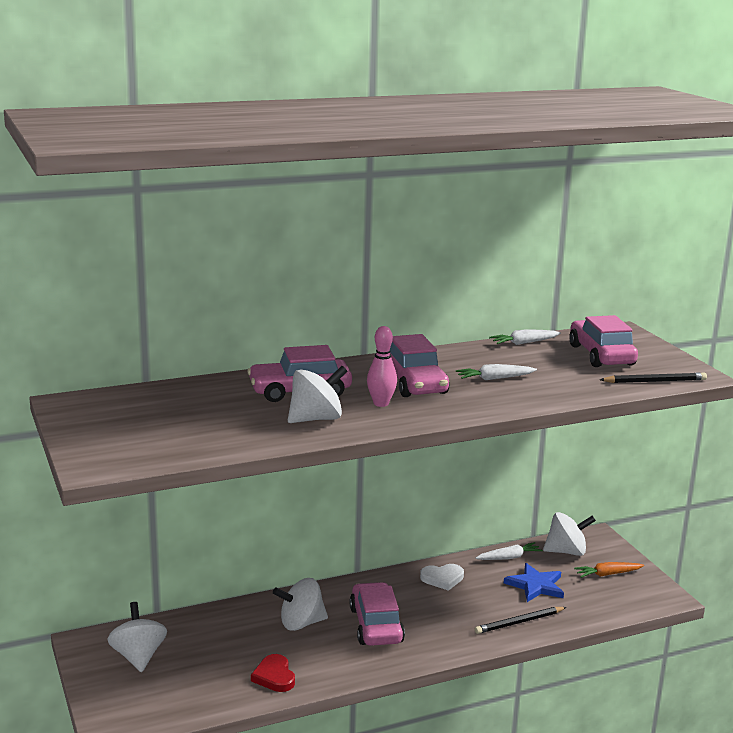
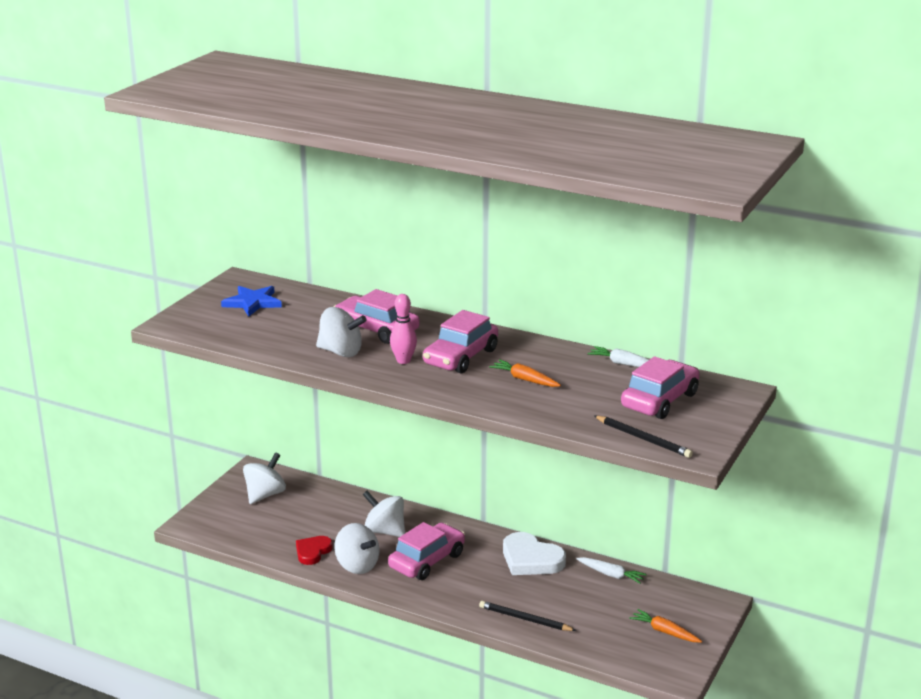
camera: 50 degrees right, 5 degrees up
(442, 578) = (531, 559): white heart -> white heart, size x1.59
(494, 378) = (524, 379): white carrot -> orange carrot
(535, 585) = (589, 604): blue star -> blue star (253, 303)
(566, 551) = (667, 597): white spinning top -> white spinning top (357, 565)

